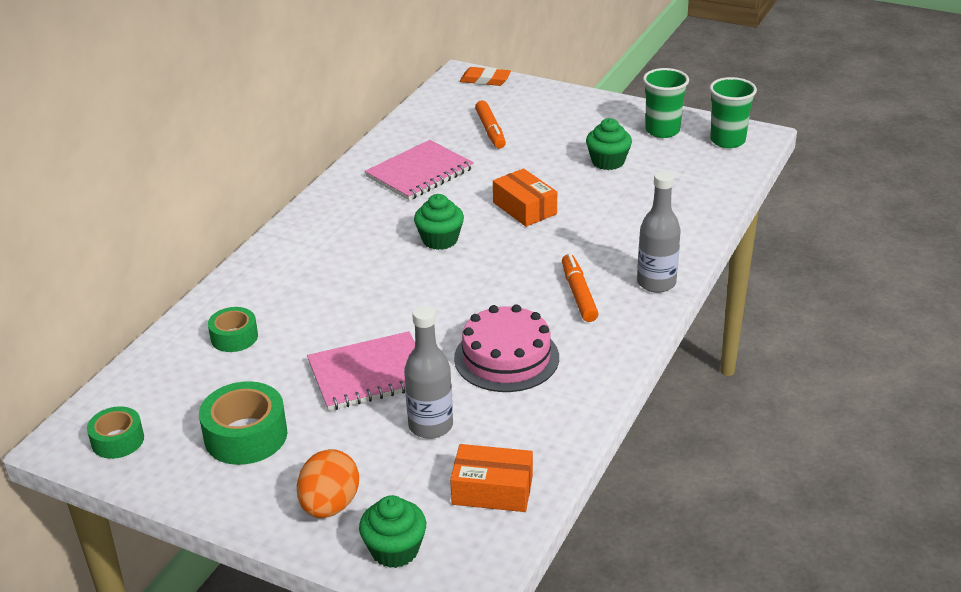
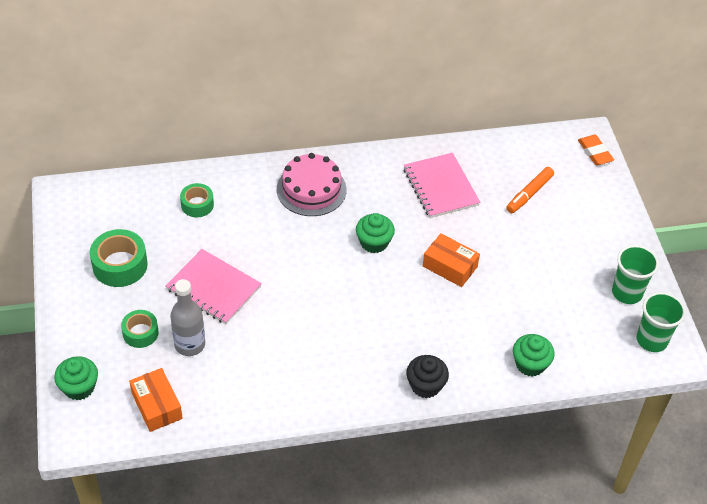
camera: 50 degrees right, 15 degrees up
(118, 440) = (77, 213): green tape -> green tape (140, 333)
(330, 505) = (92, 337): orange egg -> none
(419, 173) = (441, 187): pink notebook -> pink notebook turned 60 degrees clockwise
(506, 357) = (280, 346): pink cake -> pink cake (311, 189)
(524, 208) = (450, 266): orange box -> orange box turned 75 degrees counterclockwise
(578, 294) = (377, 348): orange marker -> none
(608, 162) = (552, 282): green cupcake -> green cupcake (530, 364)
(656, 283) = (425, 385): grey bottle -> black cupcake

